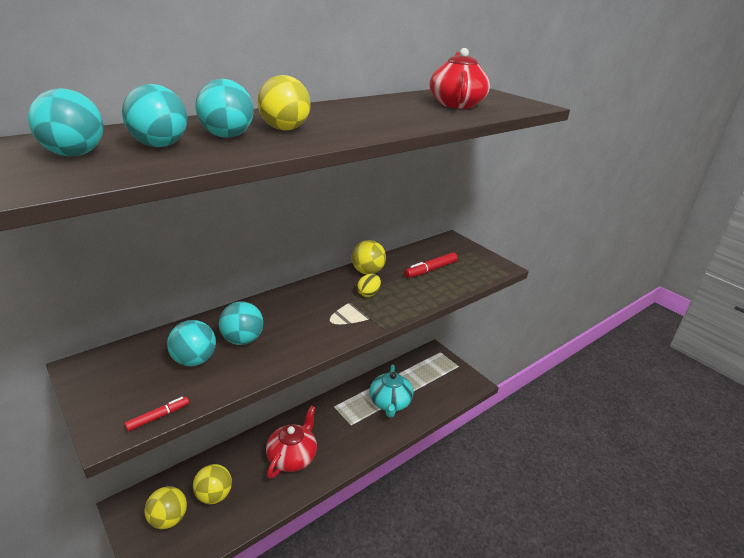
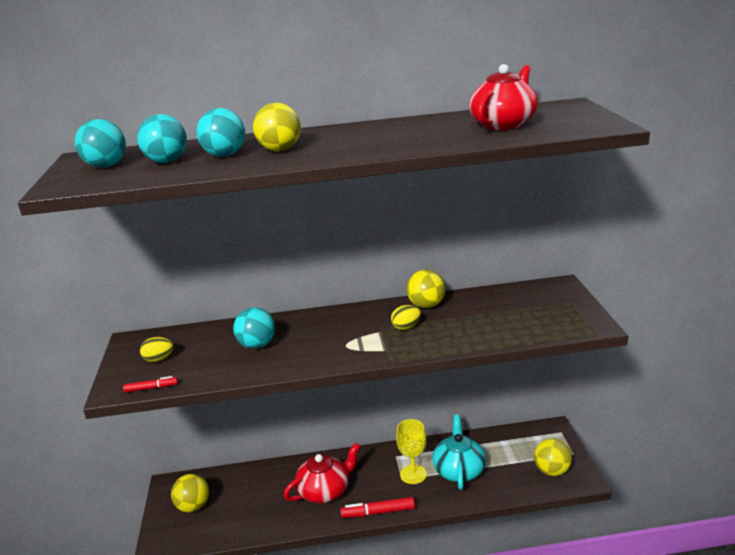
camera: 35 degrees right, 5 degrees down
(139, 381) = (159, 359): none -> yellow egg
(194, 360) = (208, 353): turquoise ball -> none
(214, 495) = (238, 500): yellow ball -> yellow ball (552, 471)
(357, 417) = (413, 474): none -> yellow goblet
(390, 403) = (459, 470): turquoise teapot -> turquoise teapot turned 150 degrees clockwise
(430, 270) = (499, 314): red marker -> red marker (378, 512)

